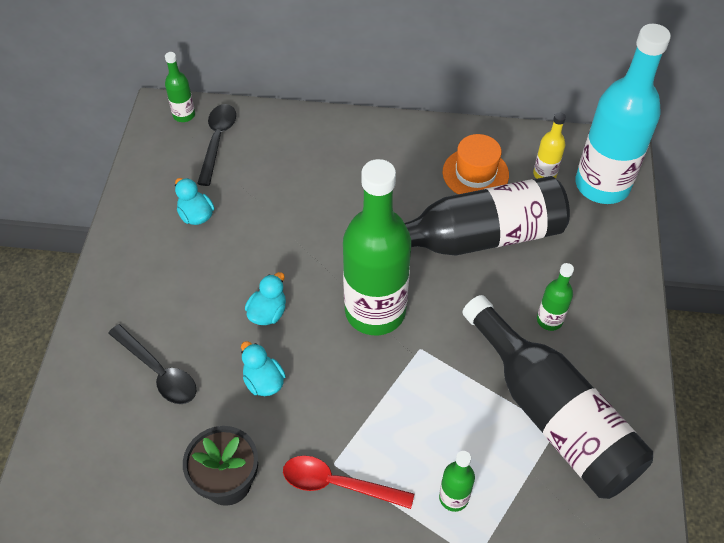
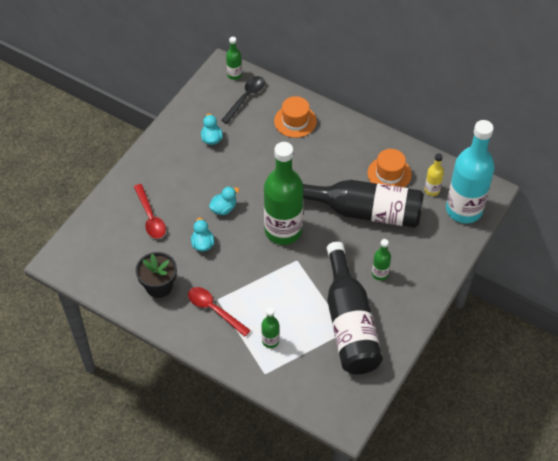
camera: 25 degrees right, 0 degrees up
(158, 372) = (150, 217): black spoon -> red spoon
(305, 148) = (295, 121): none -> orange hat

